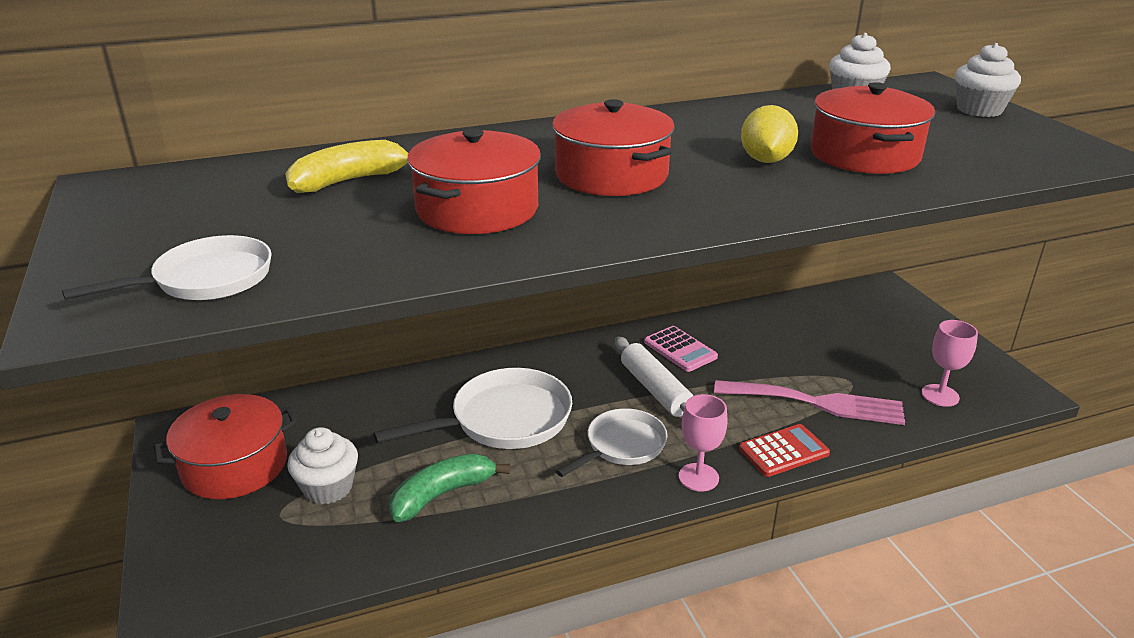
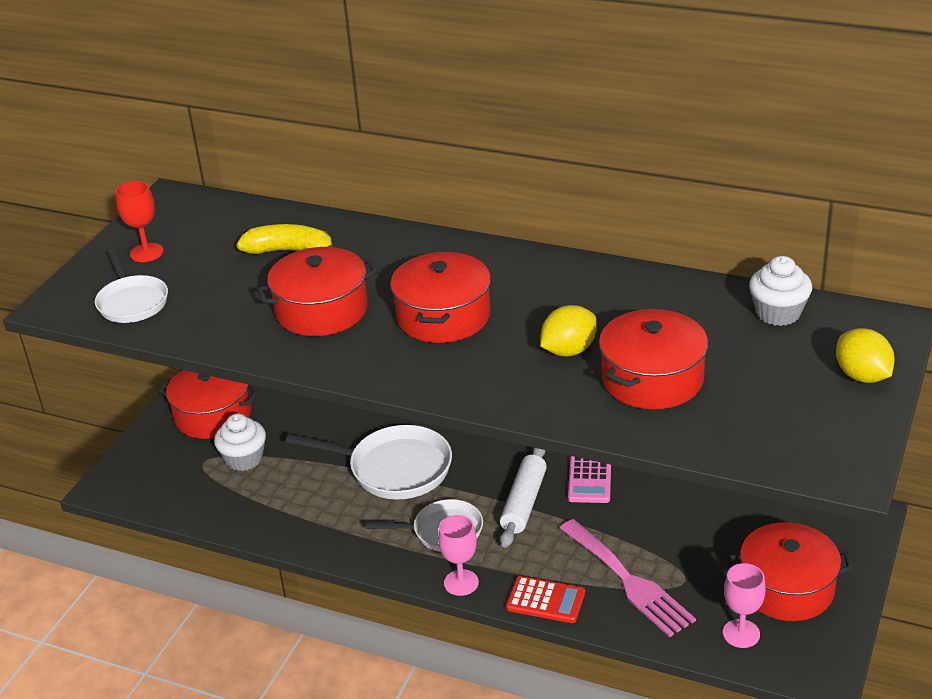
camera: 45 degrees right, 5 degrees up
(150, 234) = (146, 253): none -> red goblet
(206, 280) = (132, 302): white pan -> white pan turned 60 degrees clockwise
(442, 494) = (298, 500): green banana -> none
(916, 352) = (787, 588): none -> red pot
(979, 110) = (862, 376): white cupcake -> yellow lemon

